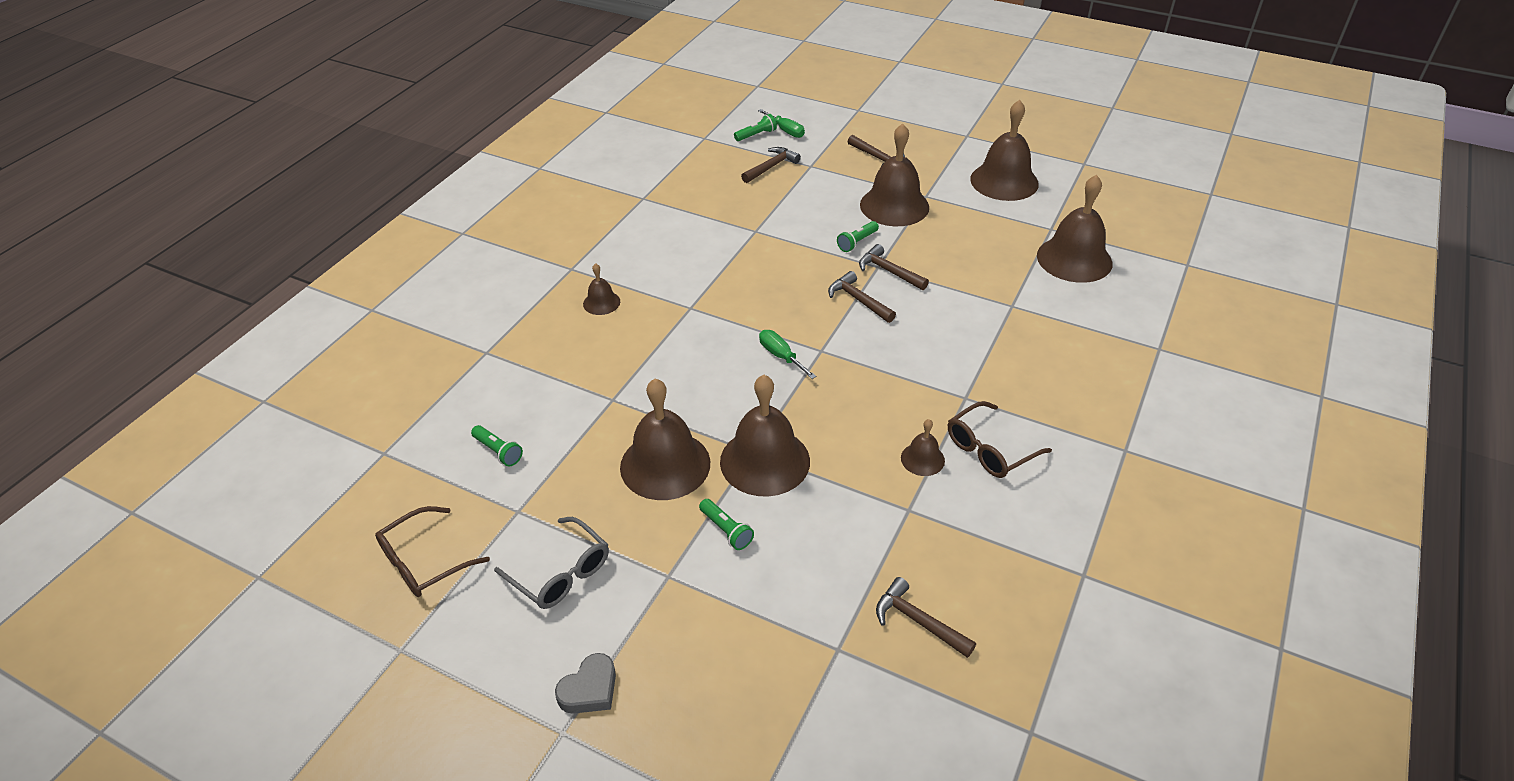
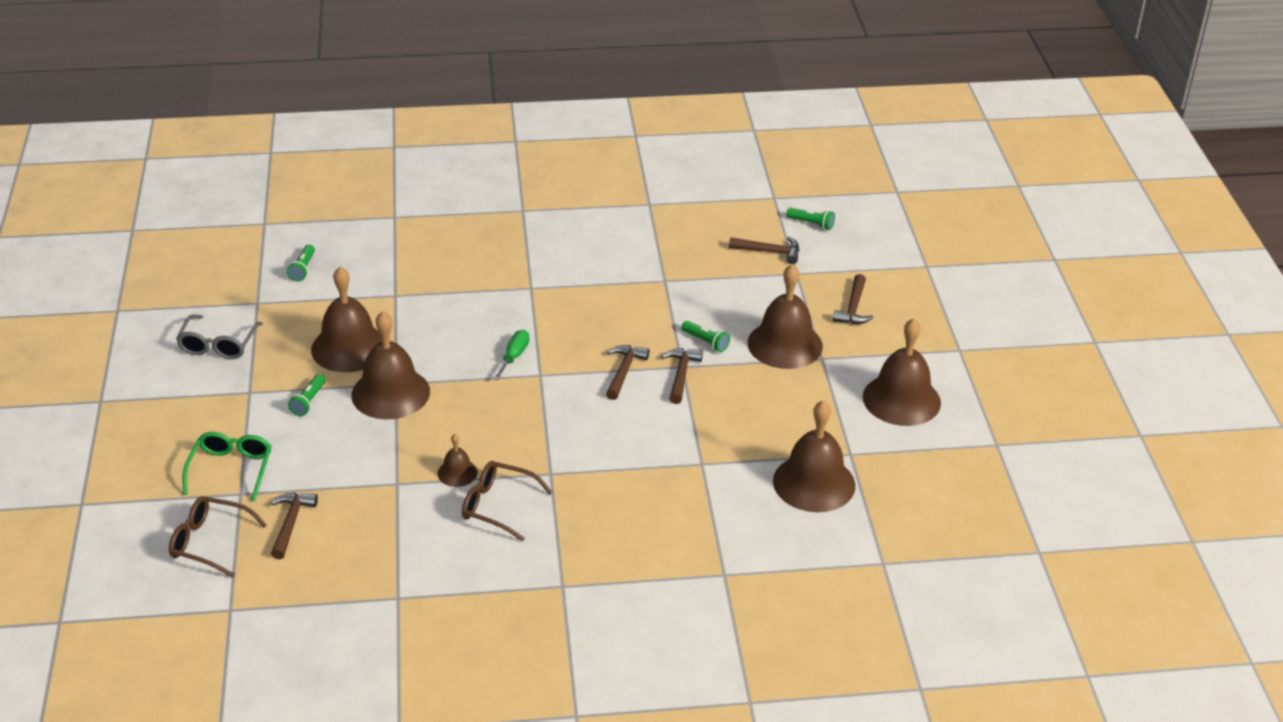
camera: 55 degrees right, 5 degrees down
(424, 562) = (187, 286): brown glasses -> brown glasses (210, 542)
(589, 689) = (137, 398): grey heart -> none
(601, 302) = (496, 242): brown bell -> none
(786, 131) = (838, 237): green screwdriver -> none
(791, 642) = (231, 469): none -> green glasses
(857, 242) = (705, 342): green flashlight -> green flashlight turned 150 degrees counterclockwise

